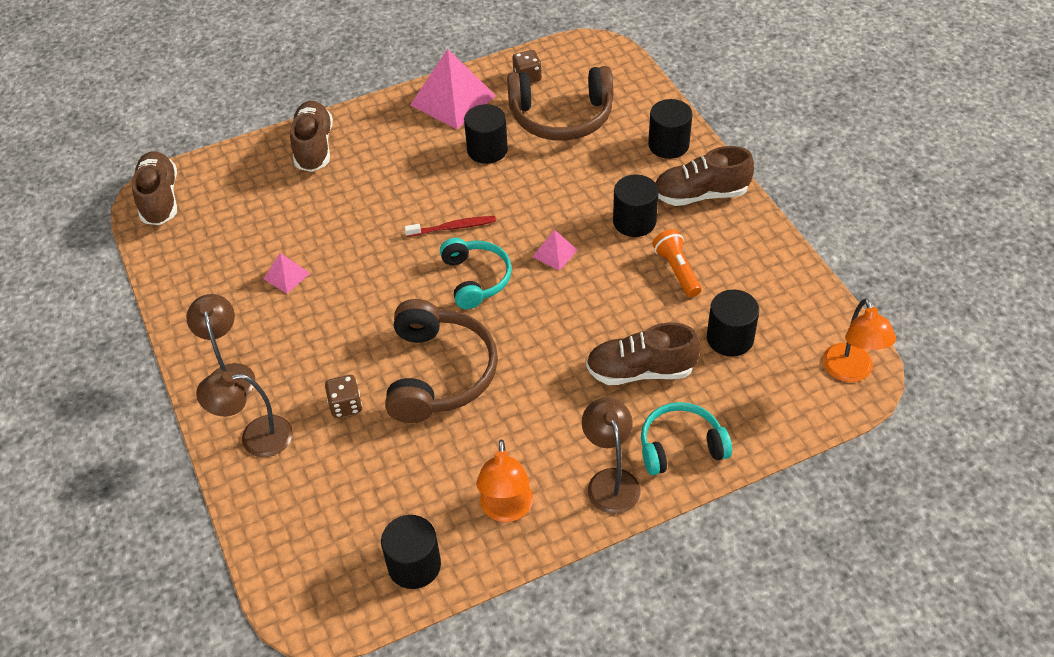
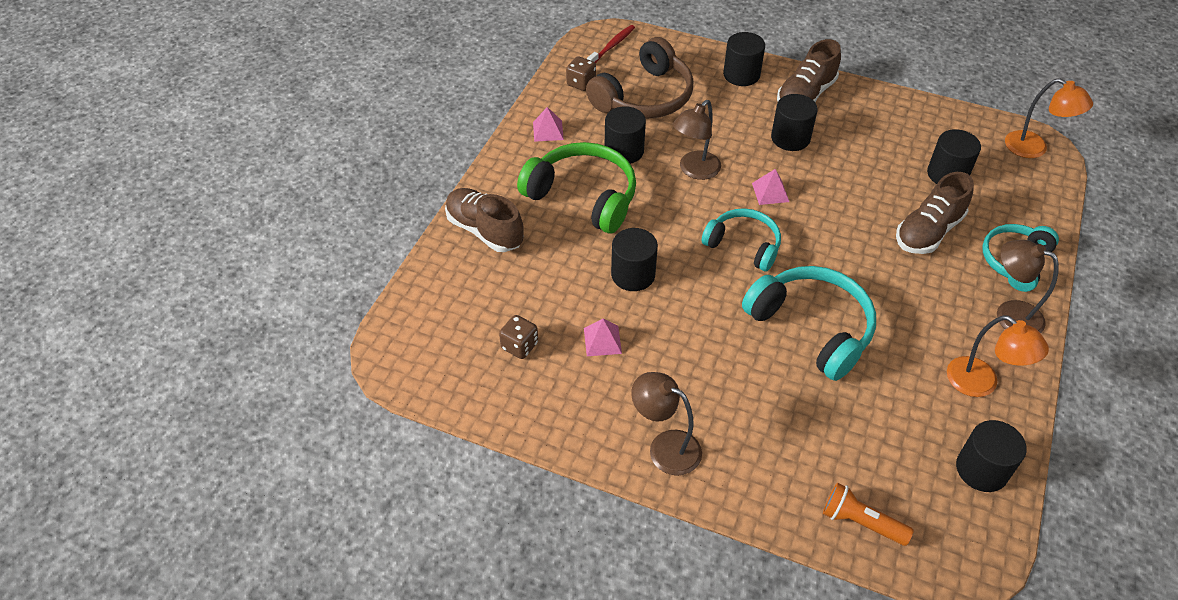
camera: 45 degrees left, 0 degrees up
(160, 199) = (404, 356): brown shoe -> none
(255, 438) = (752, 476): brown lamp -> brown lamp (694, 170)
(346, 405) = (782, 400): brown dice -> brown dice (519, 346)
(368, 245) = (633, 274): none -> black cylinder
(411, 166) = (583, 196): none -> green headphones
(439, 373) = (812, 328): brown headphones -> turquoise headphones
(453, 100) = (548, 130): pink pyramid -> pink pyramid, size x0.48
(453, 227) = (677, 220): red toothbrush -> red toothbrush (612, 46)
(677, 270) = (859, 153): orange flashlight -> orange flashlight (861, 522)

